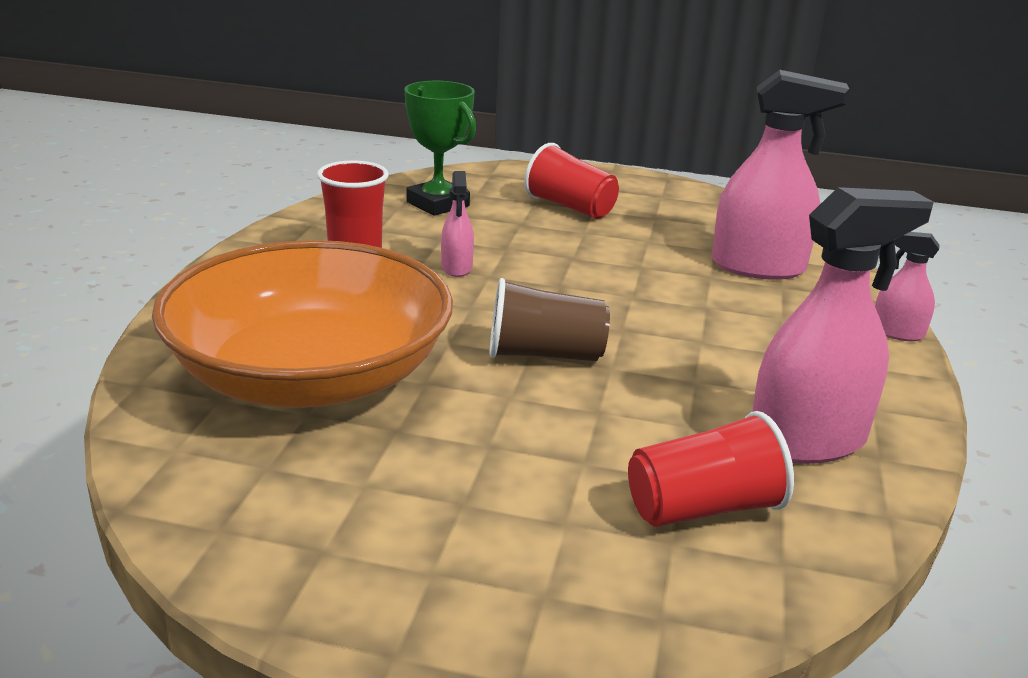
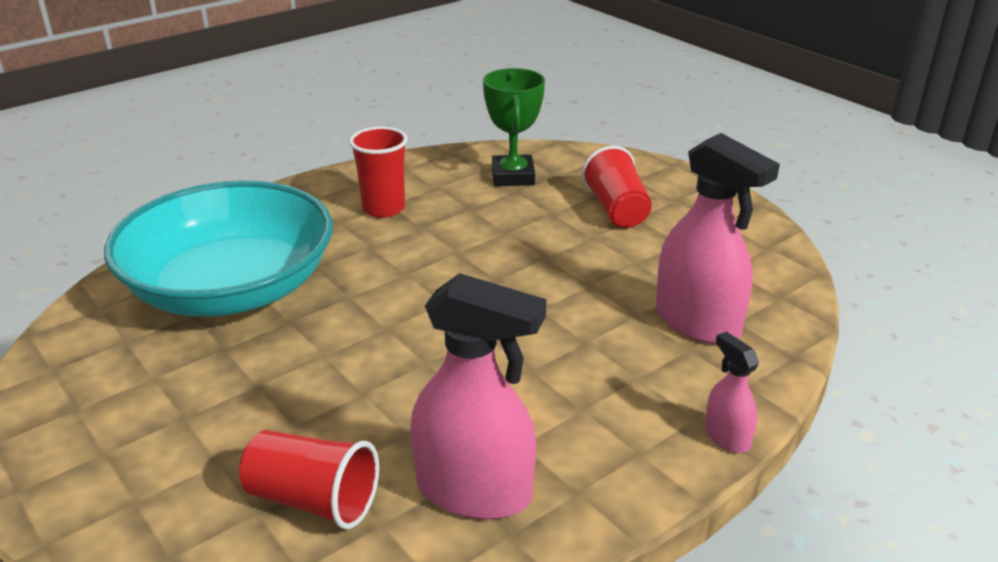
camera: 40 degrees right, 5 degrees up
(310, 376) = (231, 288): orange bowl -> turquoise bowl
(456, 268) = (443, 237): pink spray bottle -> none
(544, 354) = (395, 332): brown cup -> none

